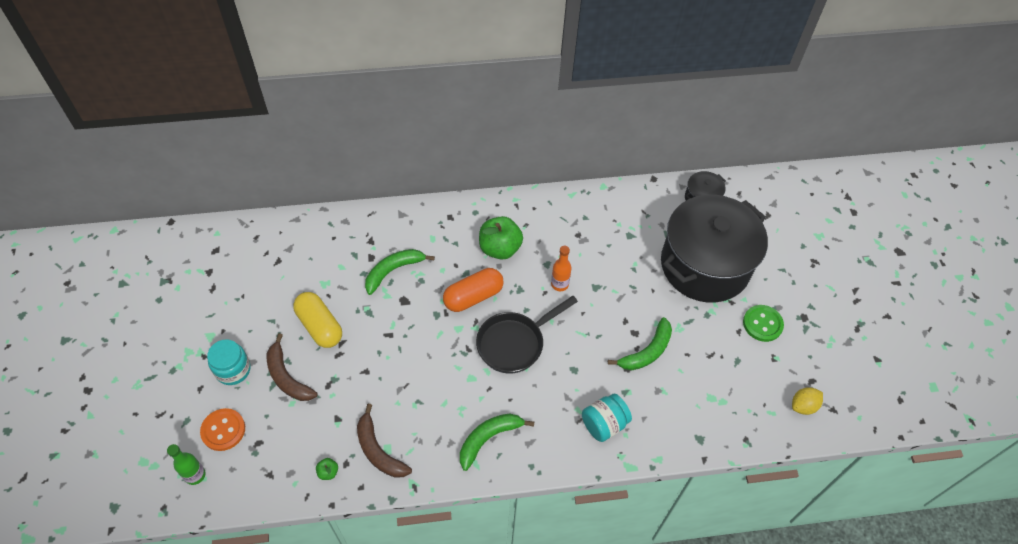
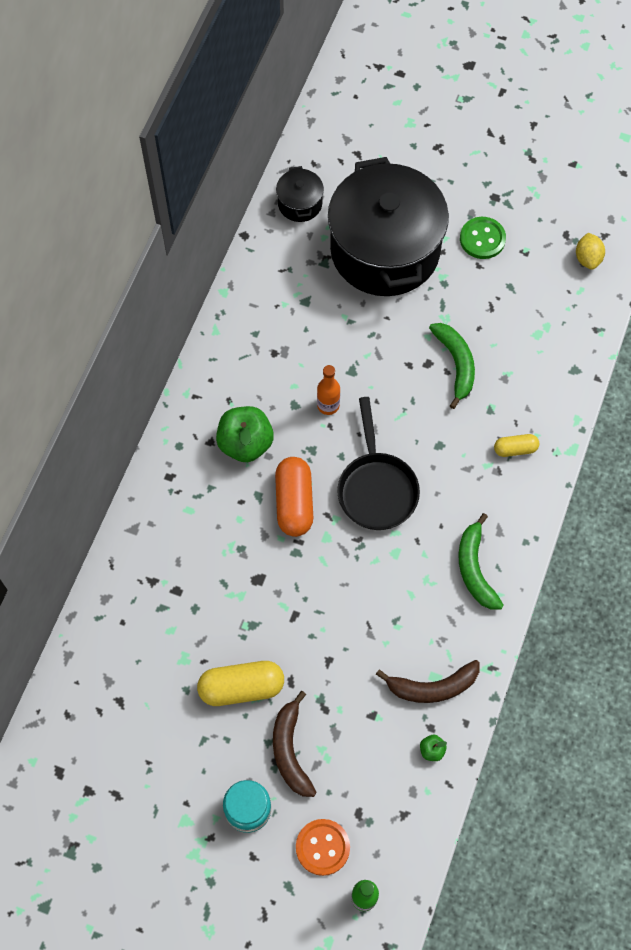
camera: 60 degrees left, 10 degrees up
(287, 377) = (290, 750): brown banana -> brown banana turned 90 degrees clockwise
(393, 271) = (210, 573): green banana -> none
(604, 424) = (515, 449): turquoise jar -> yellow capsule

